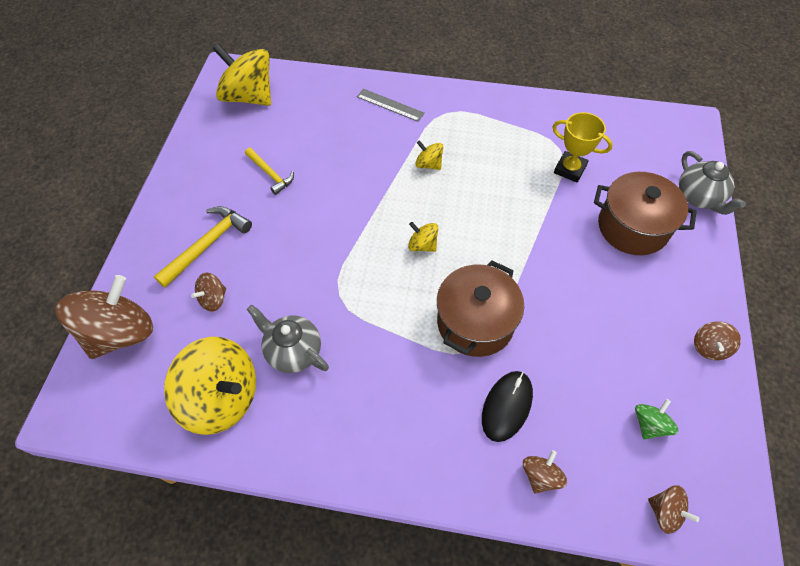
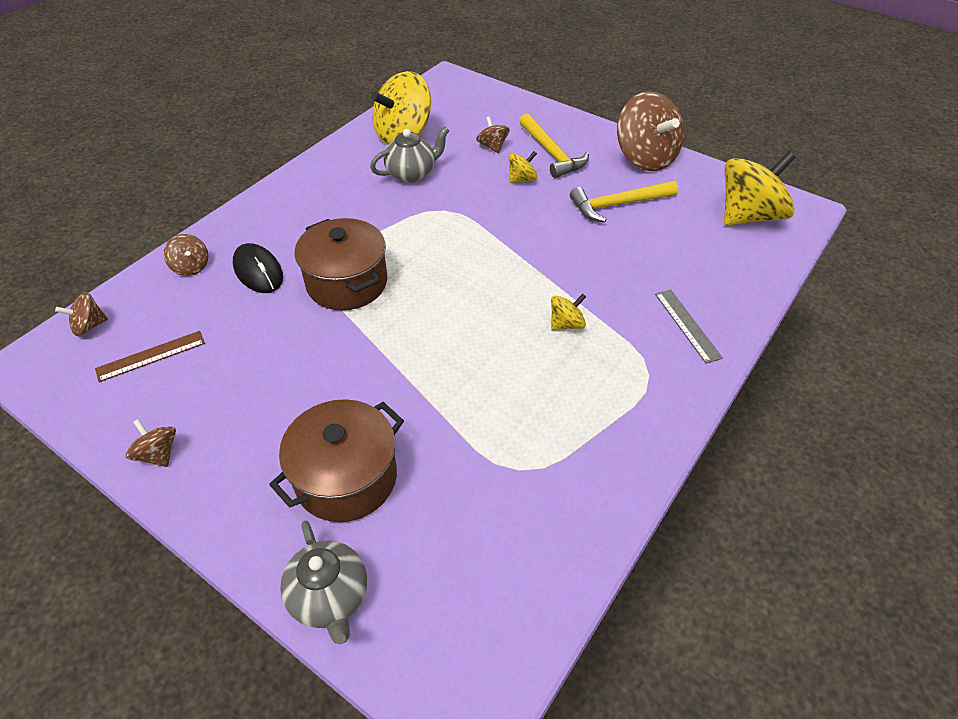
camera: 115 degrees right, 10 degrees down
(121, 333) = (494, 103): brown spinning top -> brown spinning top (645, 158)
(270, 174) = (618, 205): yellow hammer -> yellow hammer, size x1.51
(390, 105) = (687, 325): grey ruler -> grey ruler turned 75 degrees counterclockwise
(422, 245) = (458, 279): yellow spinning top -> yellow spinning top (522, 179)
(570, 169) = (477, 461): yellow trophy -> none
(649, 424) = (151, 356): green spinning top -> brown ruler
(698, 197) = (330, 597): grey teapot -> grey teapot turned 120 degrees counterclockwise

